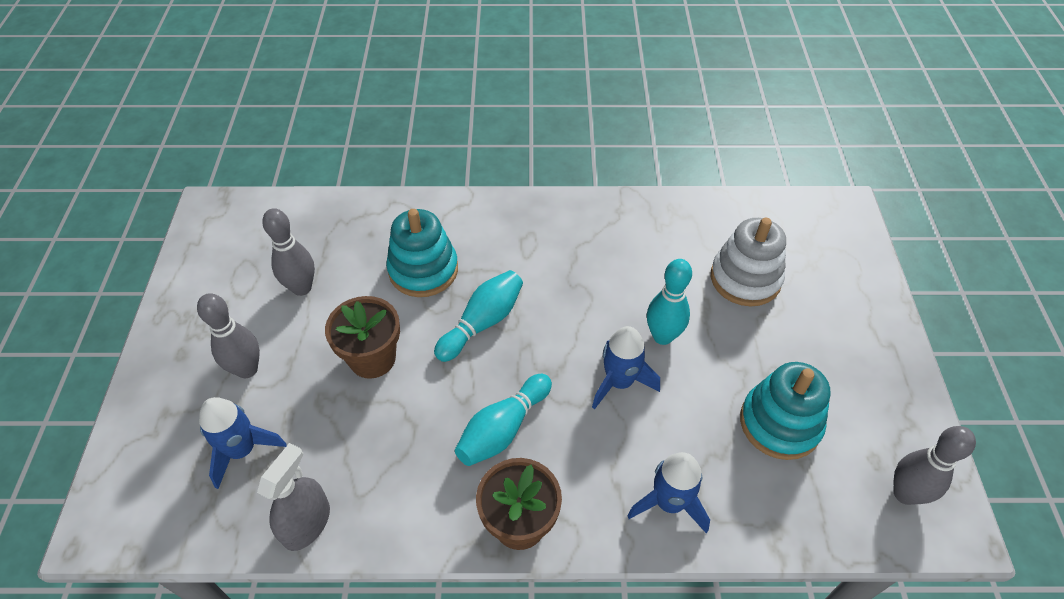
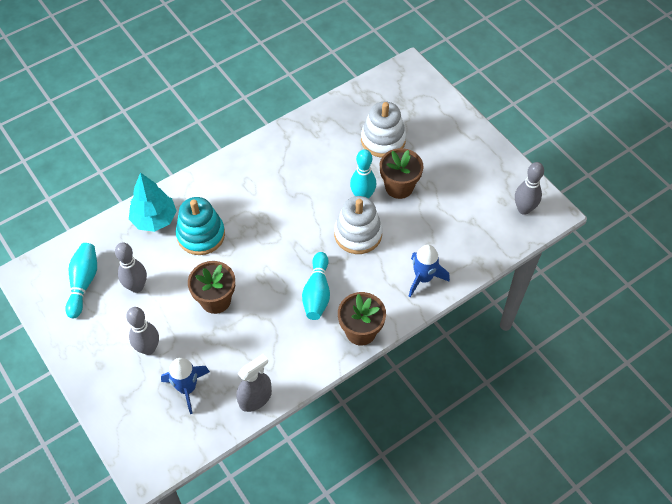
camera: 35 degrees left, 5 degrees up
(307, 523) = (255, 398): grey spray bottle -> grey spray bottle turned 60 degrees clockwise
(388, 223) = (154, 219): none -> turquoise tree
(482, 323) = (260, 245): turquoise bowling pin -> turquoise bowling pin (83, 283)
(619, 382) = (358, 234): blue rocket -> white stacking toy
(724, 351) = (399, 187): none -> brown flower pot
(780, 423) = (449, 209): turquoise stacking toy -> none

